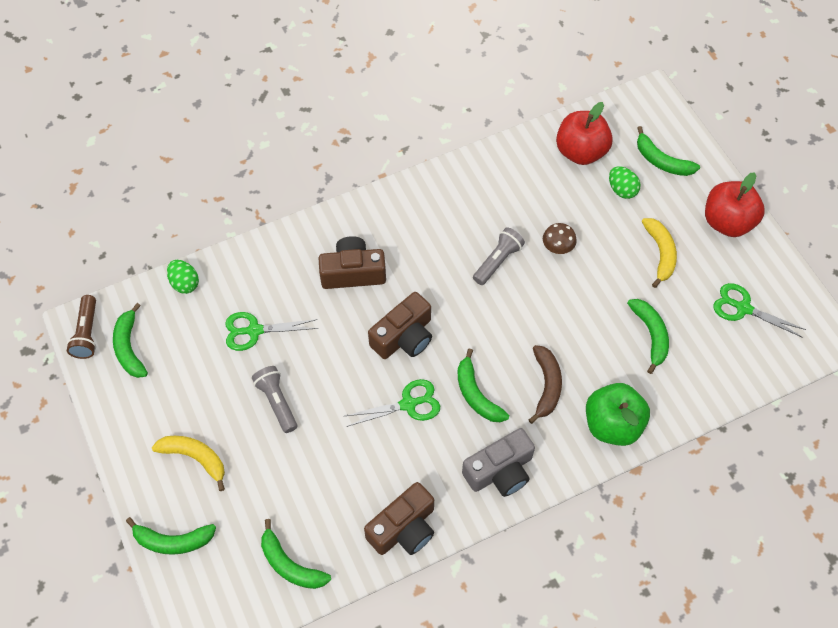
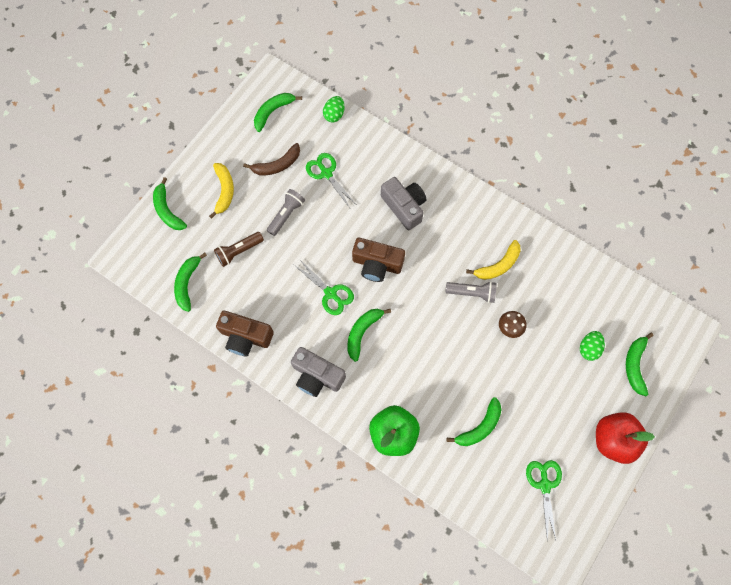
camera: 60 degrees right, 10 degrees up
(87, 333) = (268, 84): brown flashlight -> brown flashlight (238, 251)
(353, 272) = (404, 207): brown camera -> grey camera
(546, 385) = (396, 374): brown banana -> brown banana (277, 165)
(580, 152) = (602, 303): red apple -> none
(660, 253) = (552, 402): yellow banana -> yellow banana (498, 265)

